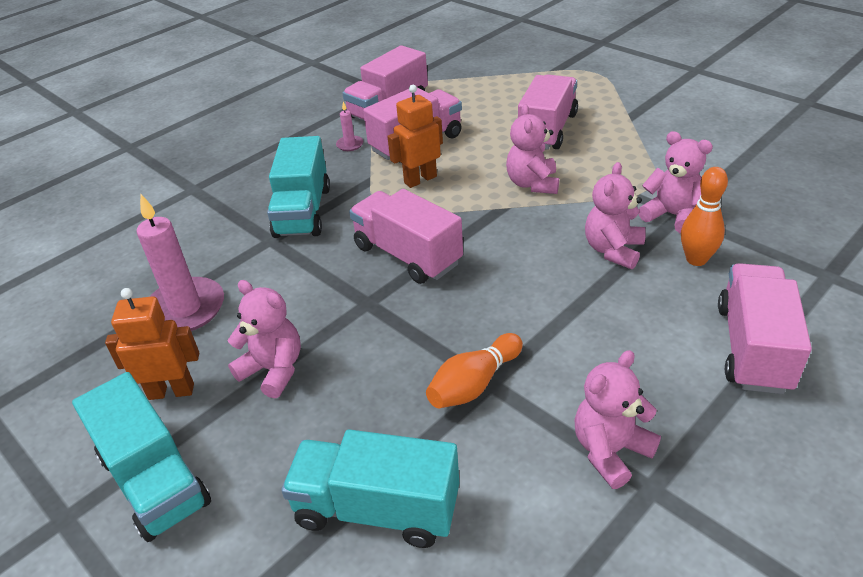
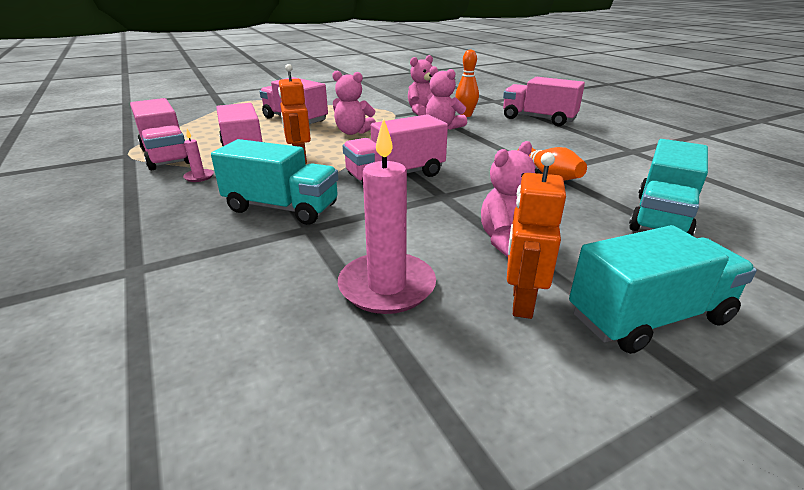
camera: 75 degrees left, 10 degrees down
(610, 451) = (607, 154): pink teddy bear -> none

